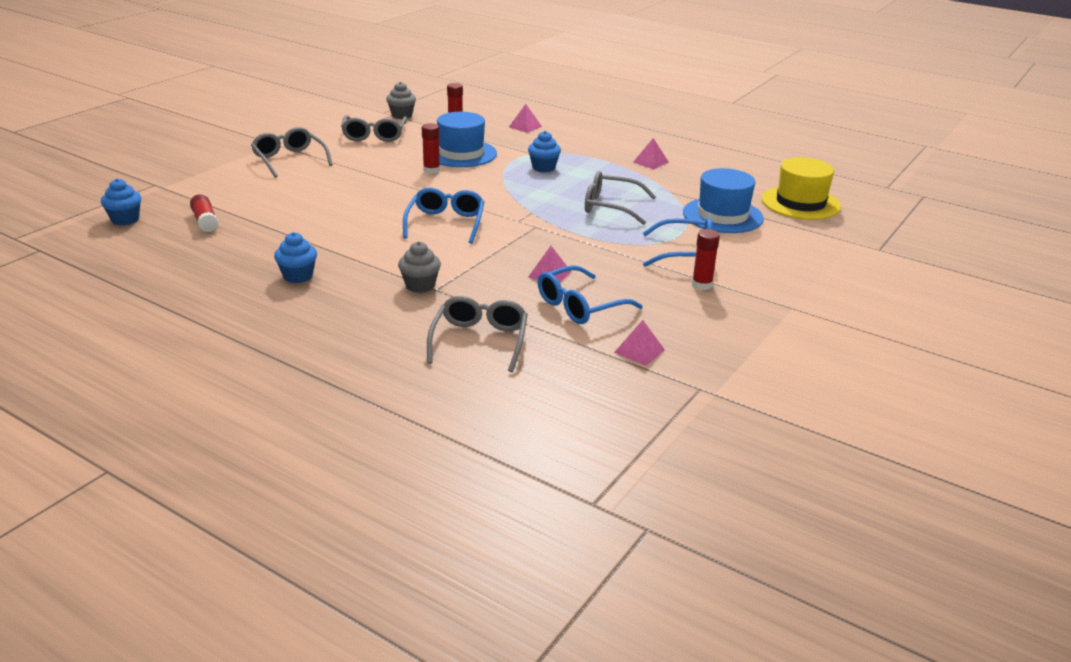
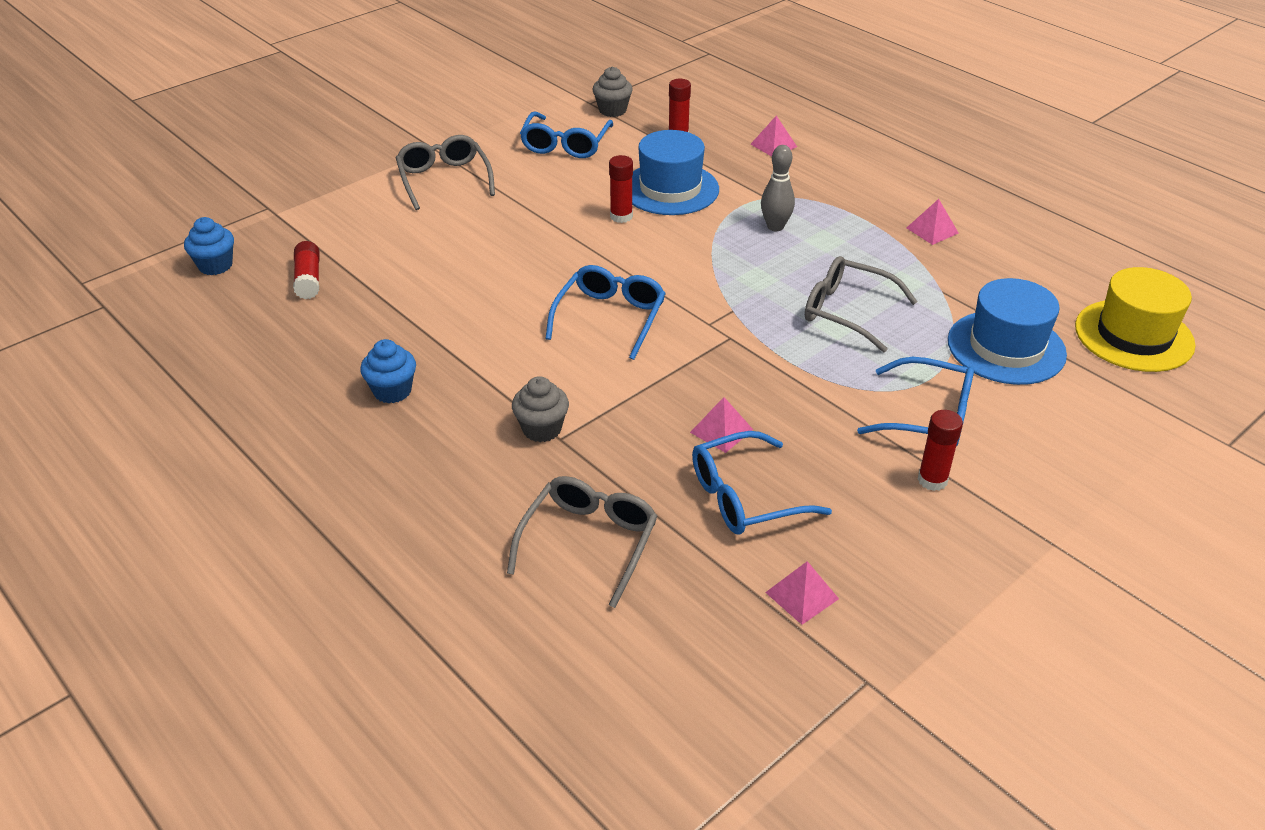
camera: 15 degrees right, 10 degrees up
(374, 135) = (565, 145): grey glasses -> blue glasses
(543, 168) = (775, 227): blue cupcake -> grey bowling pin

